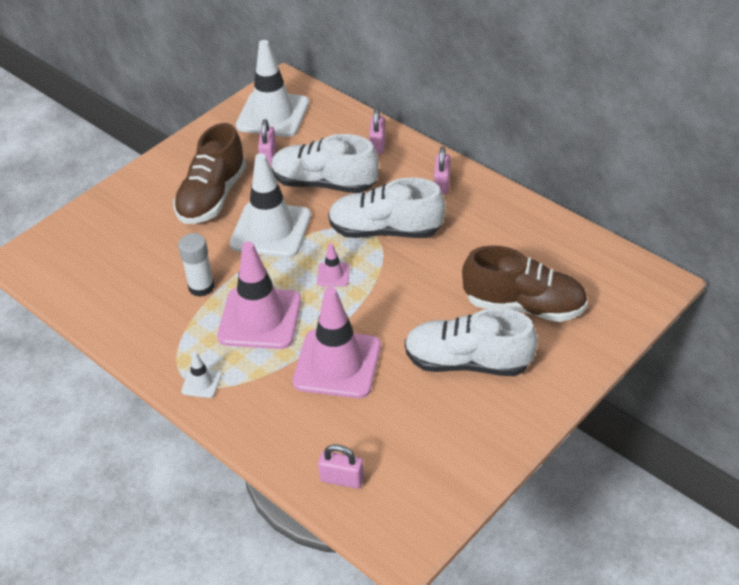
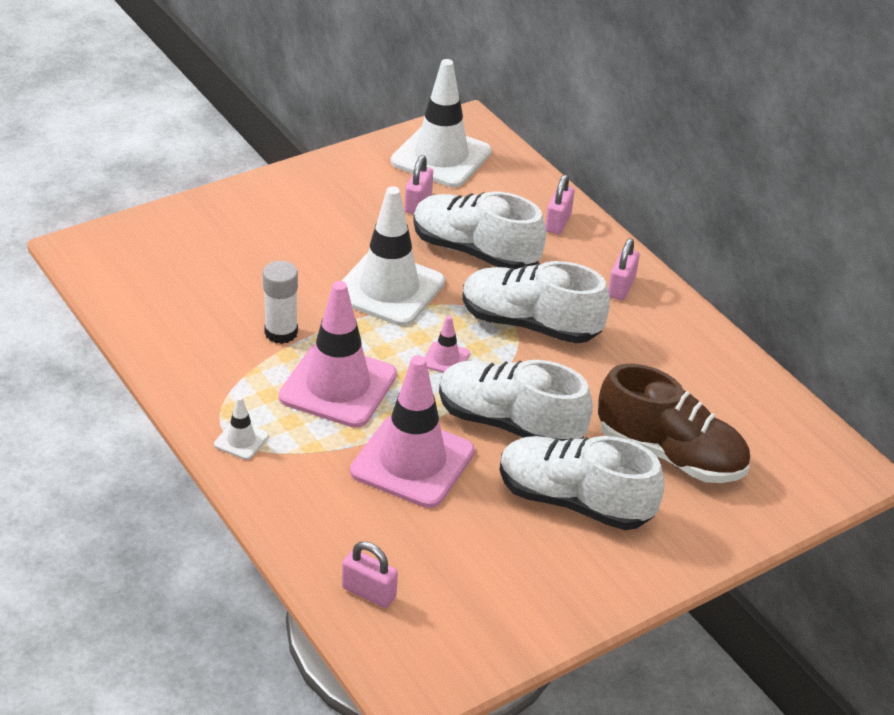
camera: 10 degrees right, 5 degrees down
(212, 197) = (332, 234): brown shoe -> none
(398, 313) = (509, 423): none -> white shoe

